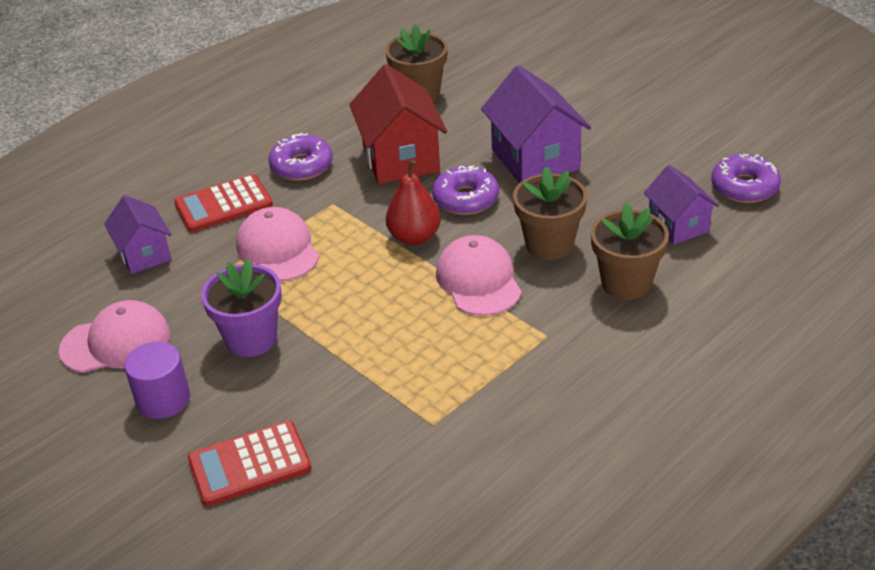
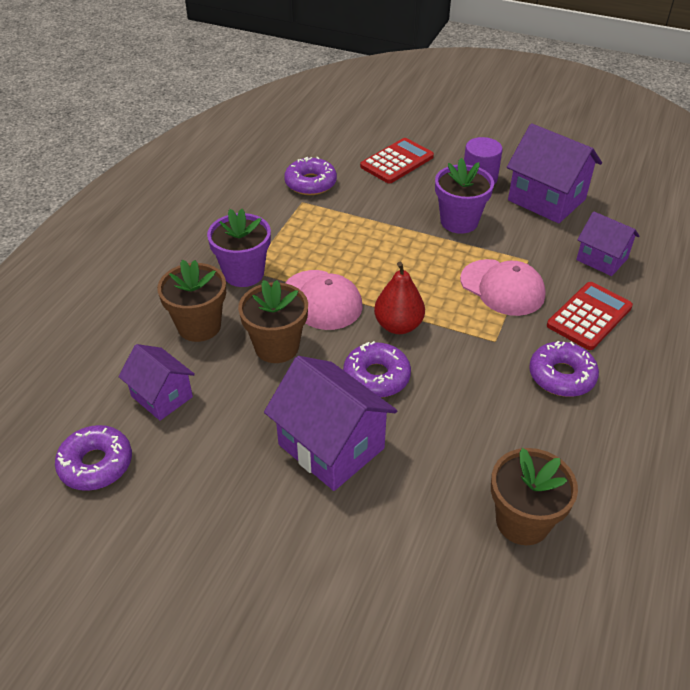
camera: 155 degrees right, 5 degrees up
(116, 342) = (546, 200): pink cap -> purple house
(401, 159) = (472, 411): red house -> none
(403, 456) = (310, 183): none -> purple donut
(556, 333) = (244, 273): none -> purple flower pot

